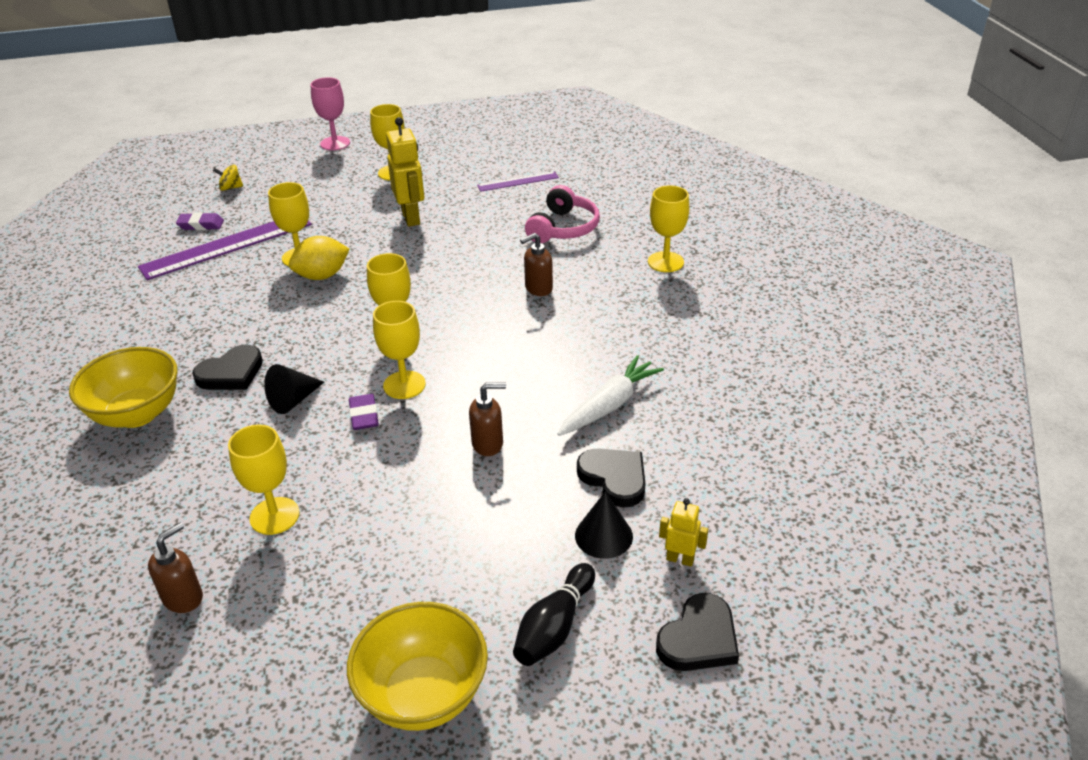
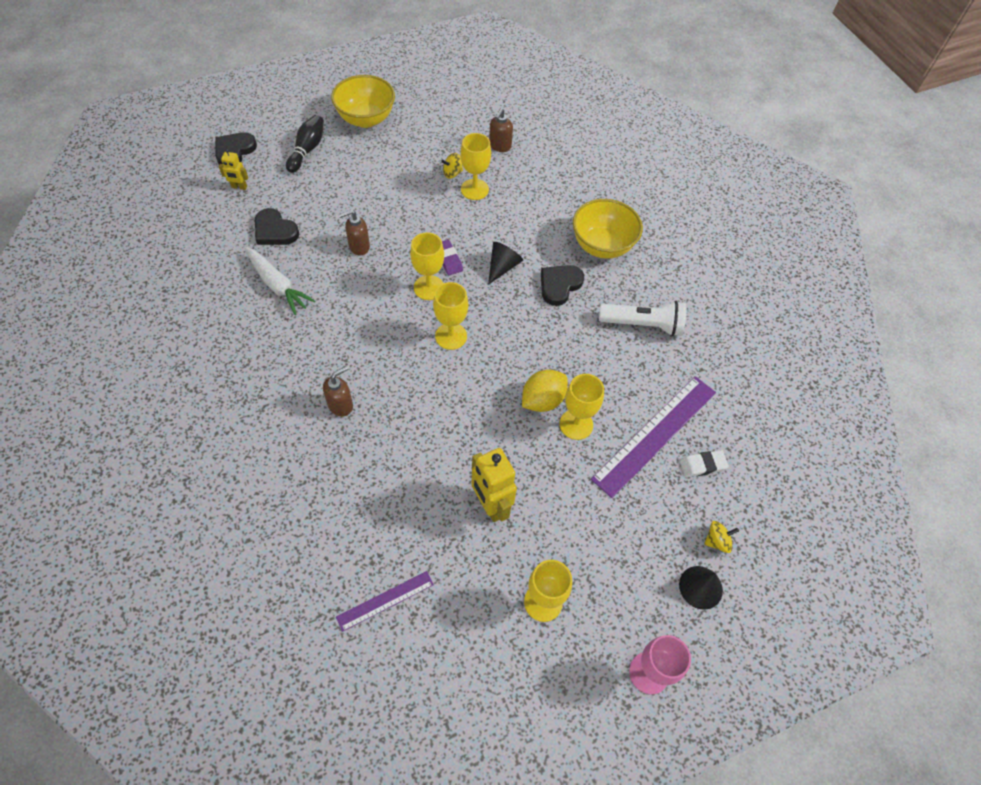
camera: 165 degrees right, 20 degrees up
(161, 326) = (643, 325): none -> white flashlight
(201, 225) = (702, 465): purple eraser -> white eraser
(298, 549) = (452, 173): none -> yellow spinning top
(563, 228) = (323, 506): pink headphones -> none
(603, 536) = (282, 196): black cone -> black cone (700, 587)
(609, 405) = (277, 285): white carrot -> white carrot turned 75 degrees counterclockwise
(665, 262) = (218, 459): yellow goblet -> none

